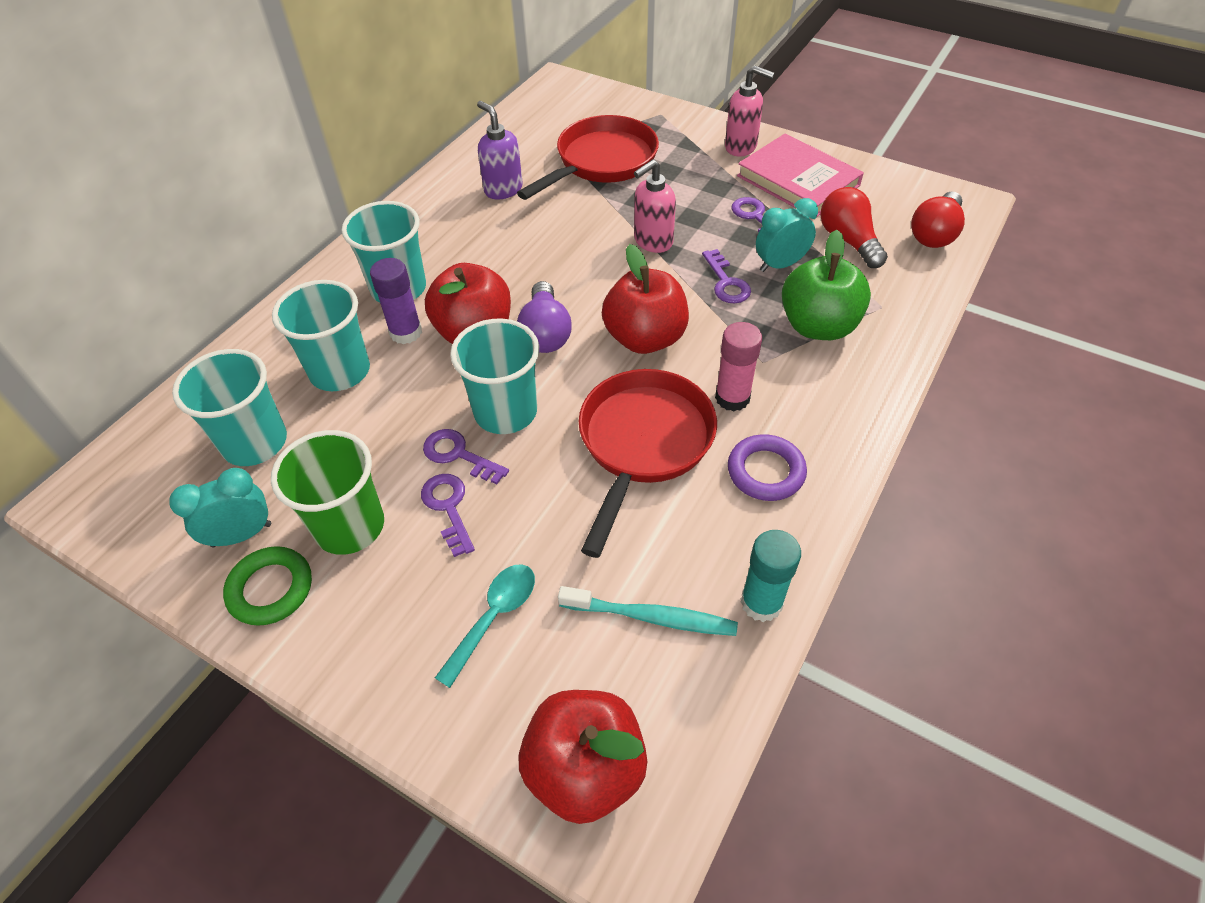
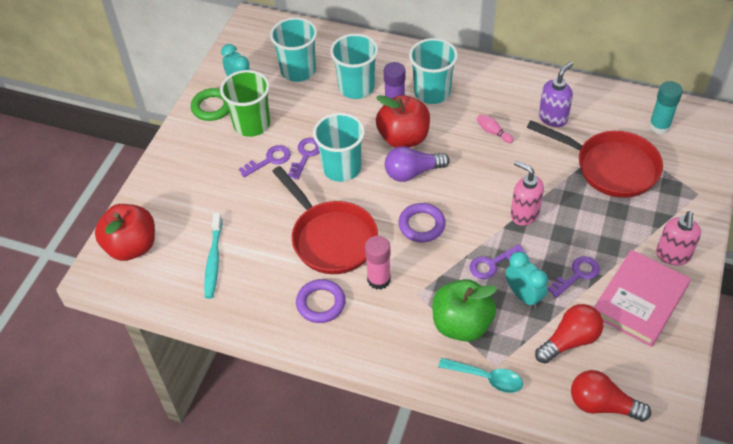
camera: 80 degrees right, 0 degrees up
(494, 617) = (206, 195): turquoise spoon -> turquoise spoon (486, 378)
(504, 244) = (493, 132): none -> pink bowling pin
(643, 443) = (331, 238): red pan -> red pan turned 45 degrees clockwise
(645, 338) = (421, 225): red apple -> purple ring
(761, 602) = (228, 309): turquoise glue stick -> turquoise glue stick (659, 126)

